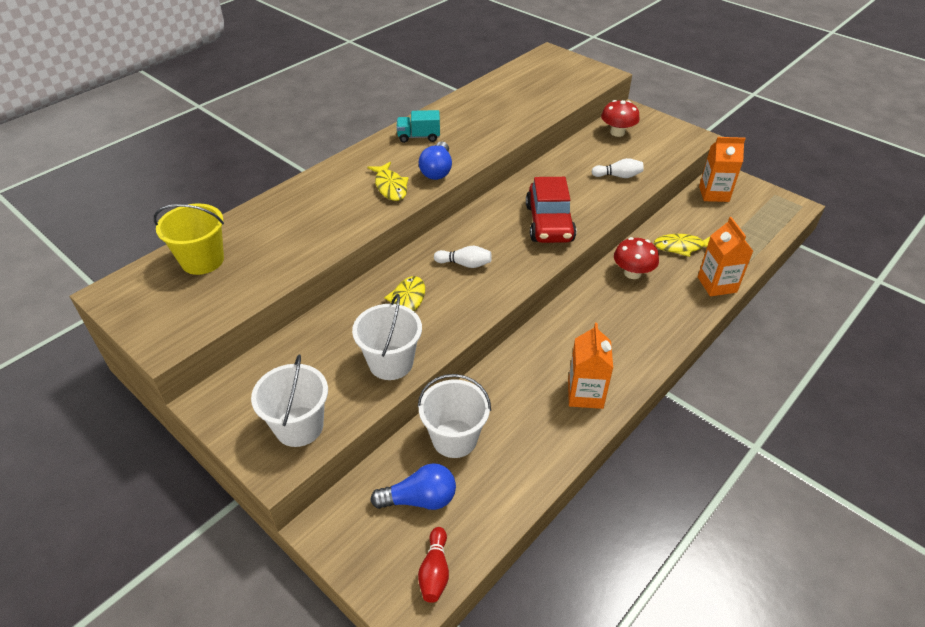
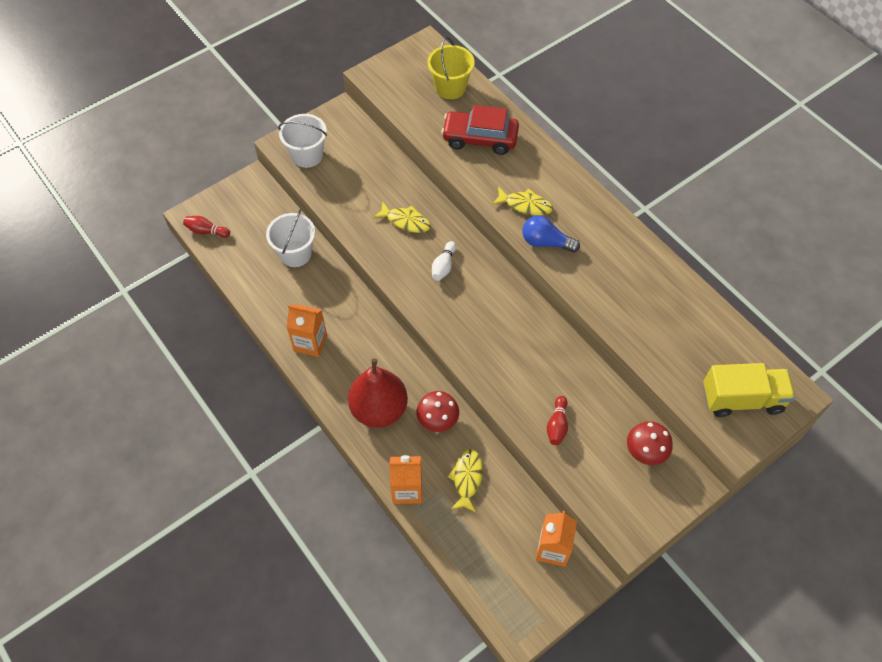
camera: 100 degrees right, 15 degrees up
(390, 187) = (525, 205): yellow fish -> yellow fish turned 150 degrees counterclockwise
(391, 363) = (347, 206): white bucket -> none
(419, 137) = (606, 234): turquoise truck -> none
(420, 499) = (256, 229): blue light bulb -> none
(549, 223) = (487, 341): red car -> red car (480, 139)
(564, 72) = (742, 399): none -> yellow truck
(618, 176) = (557, 425): white bowling pin -> red bowling pin
(642, 318) = (379, 409): none -> red pear

